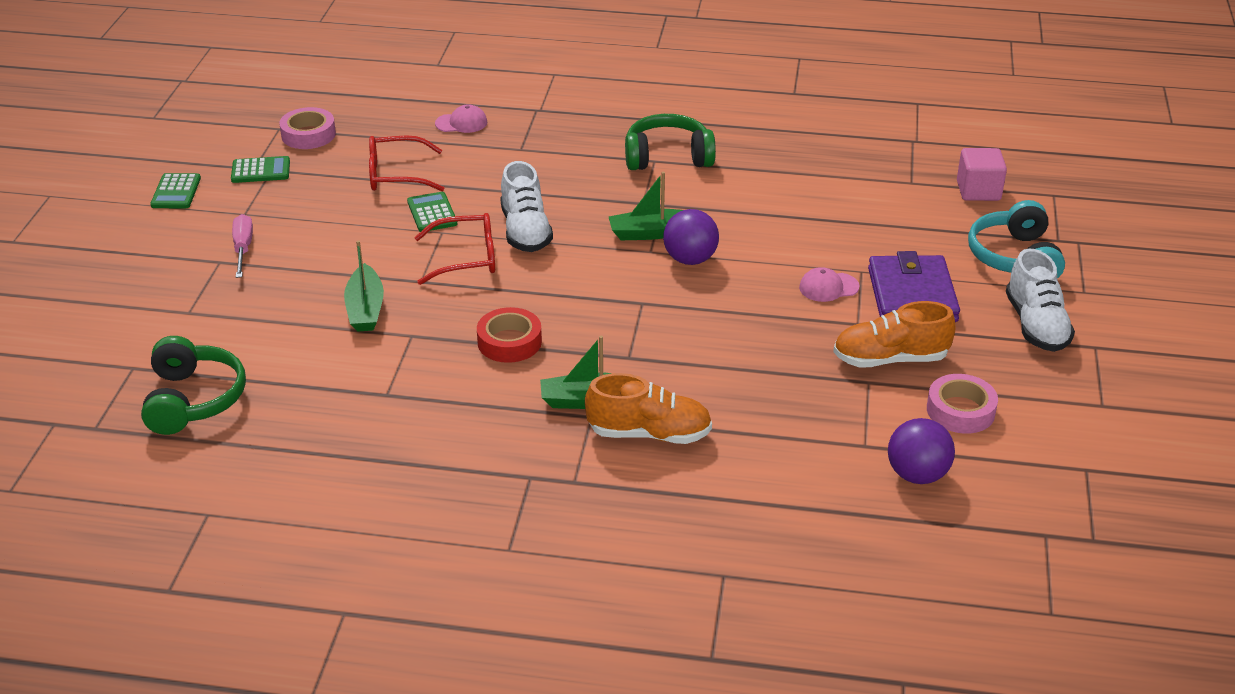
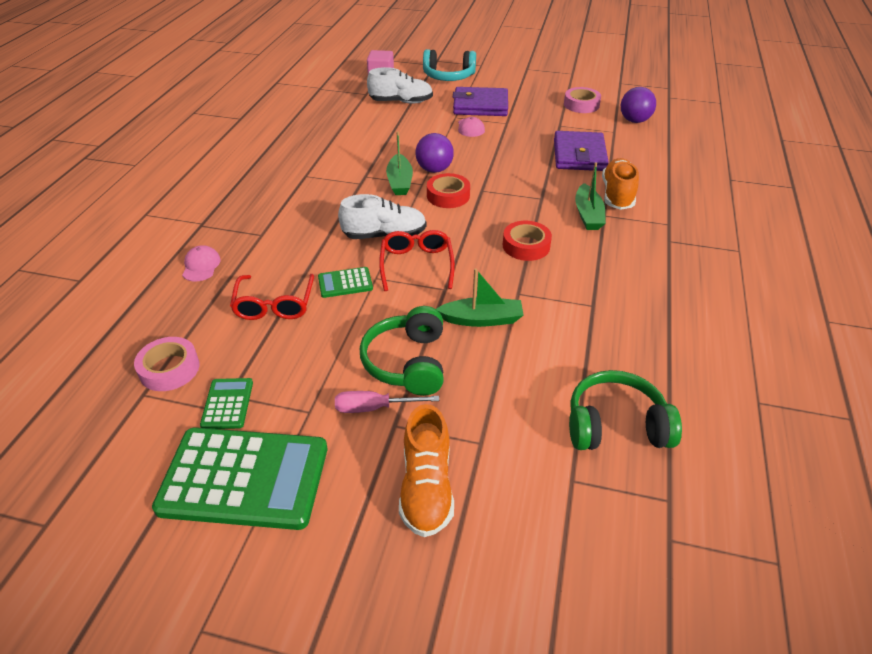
camera: 85 degrees left, 5 degrees up
(176, 192) = (244, 478): green calculator -> green calculator, size x2.21
(622, 274) = (448, 196): none -> red tape
(668, 157) = (303, 170): green headphones -> green headphones (408, 362)
(767, 399) = (579, 155): none -> purple wallet
(890, 359) = (539, 117): orange shoe -> orange shoe (426, 487)
(1036, 325) = (509, 79): white shoe -> white shoe (401, 102)

